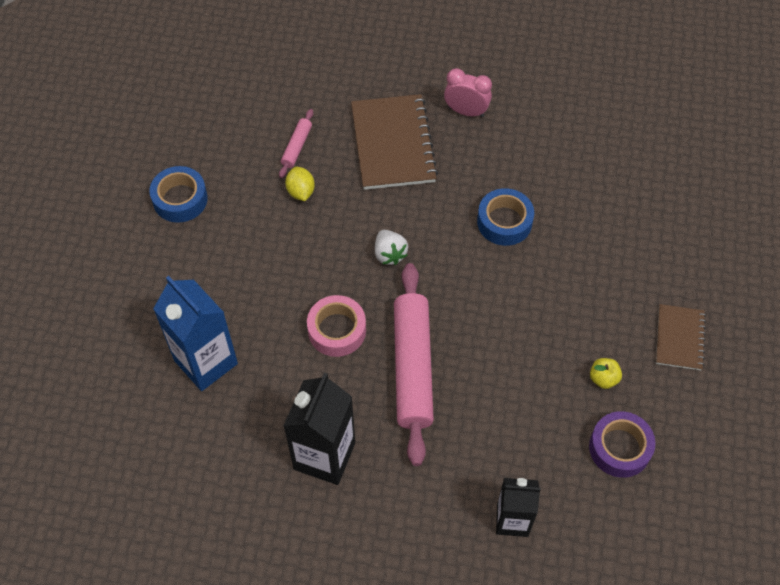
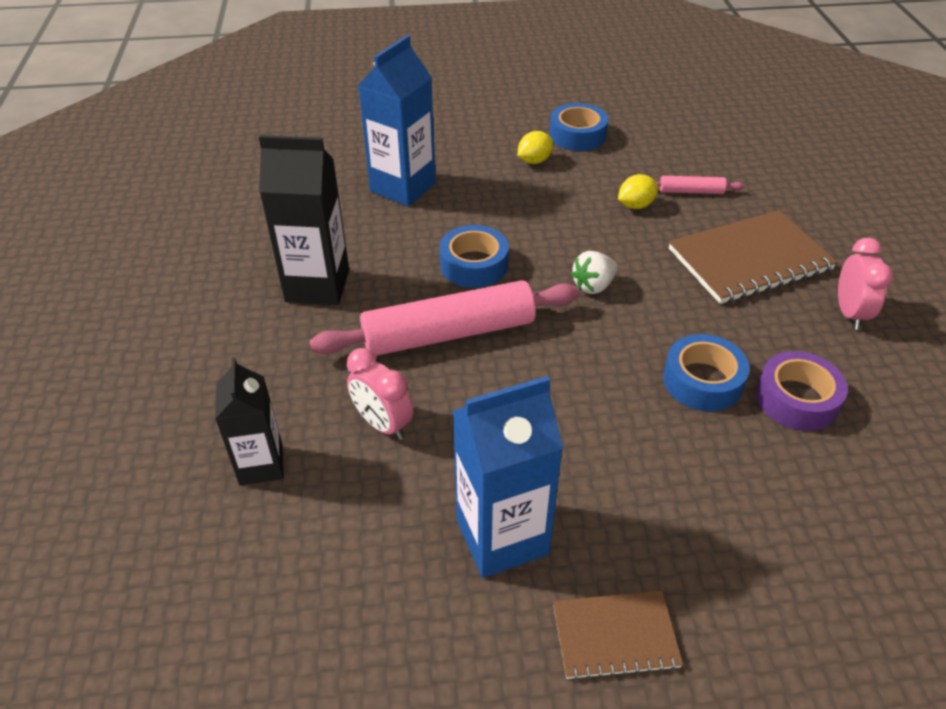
camera: 75 degrees right, 15 degrees down
(207, 245) = (534, 161): none -> yellow lemon
(337, 330) = (474, 265): pink tape -> blue tape
(493, 431) = (383, 424): none -> pink clock
(603, 378) = (502, 537): yellow apple -> blue carton
(619, 448) = (392, 576): purple tape -> purple tape (796, 399)

